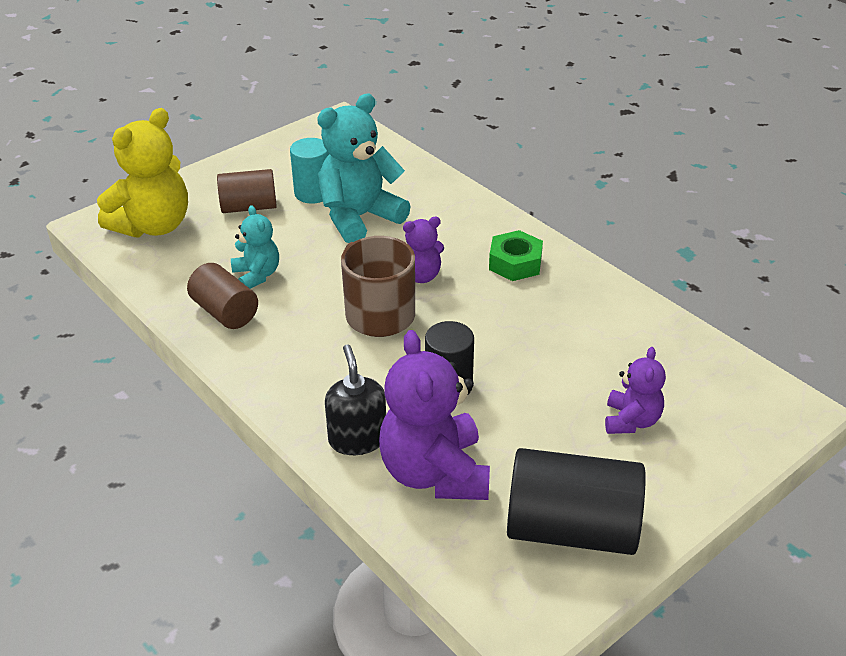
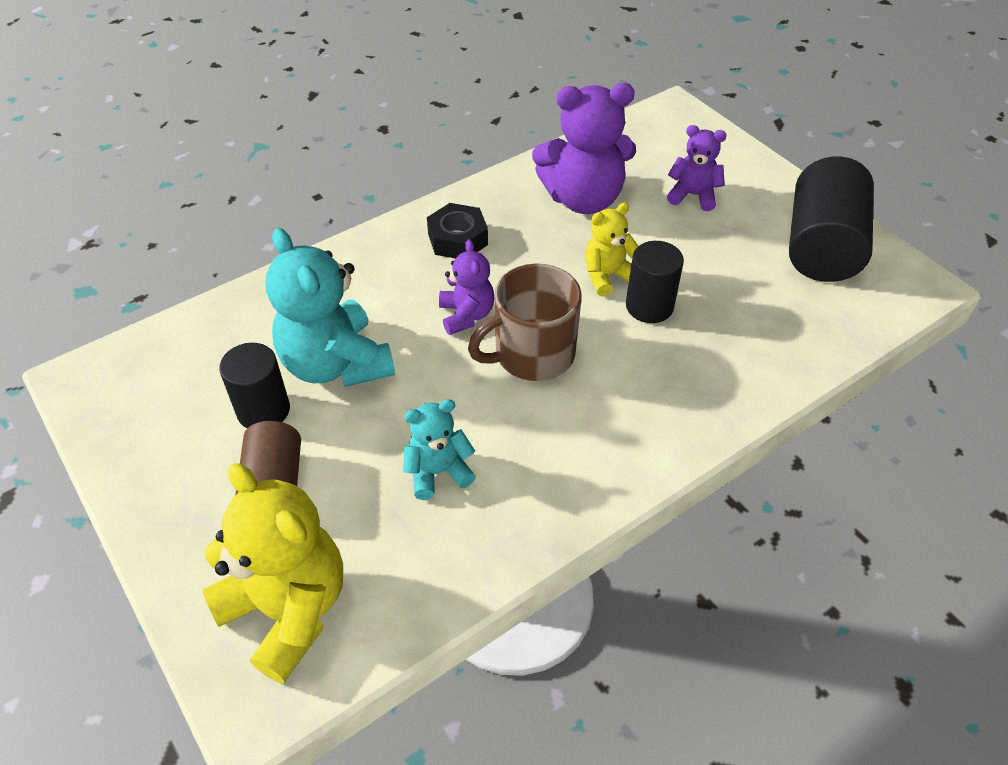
camera: 85 degrees left, 10 degrees up
(225, 312) = (510, 505): brown cylinder -> none
(313, 193) = (263, 410): turquoise cylinder -> black cylinder
(357, 439) = (728, 380): black soap dispenser -> none
(435, 473) = (769, 325): purple teddy bear -> purple teddy bear (583, 199)
(486, 357) = (607, 276): none -> yellow teddy bear
(515, 263) = (457, 239): green nut -> black nut

